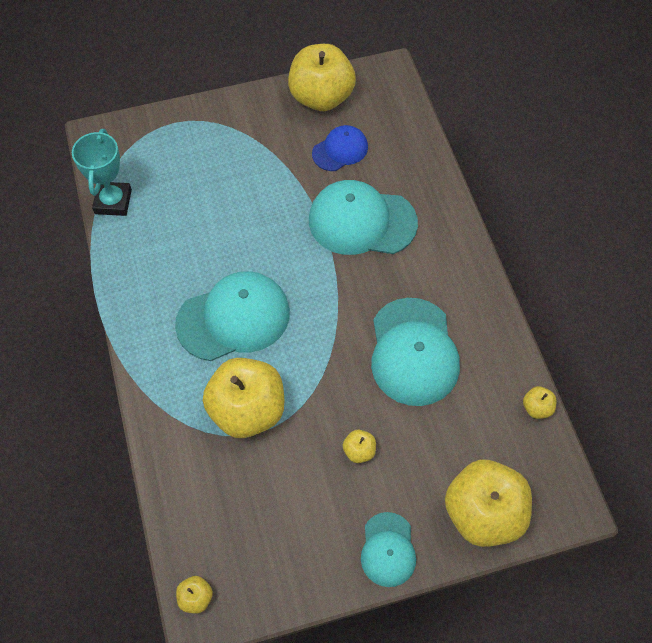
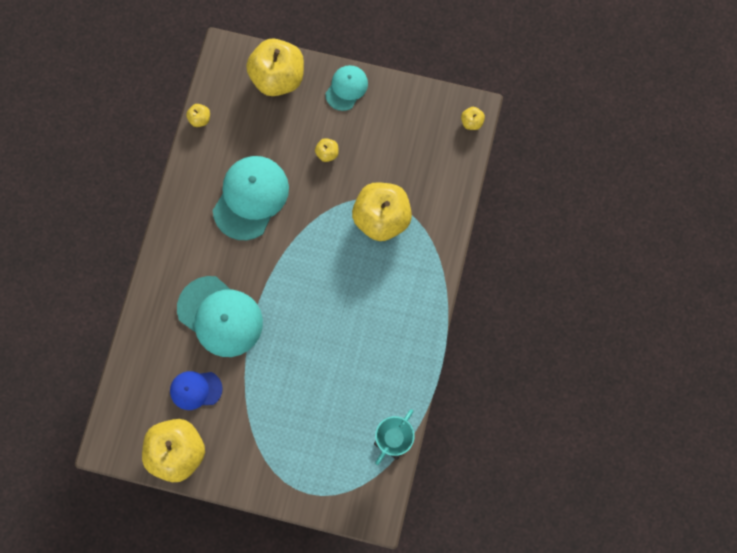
camera: 150 degrees left, 15 degrees up
(234, 318) = (355, 289): turquoise cap -> none

